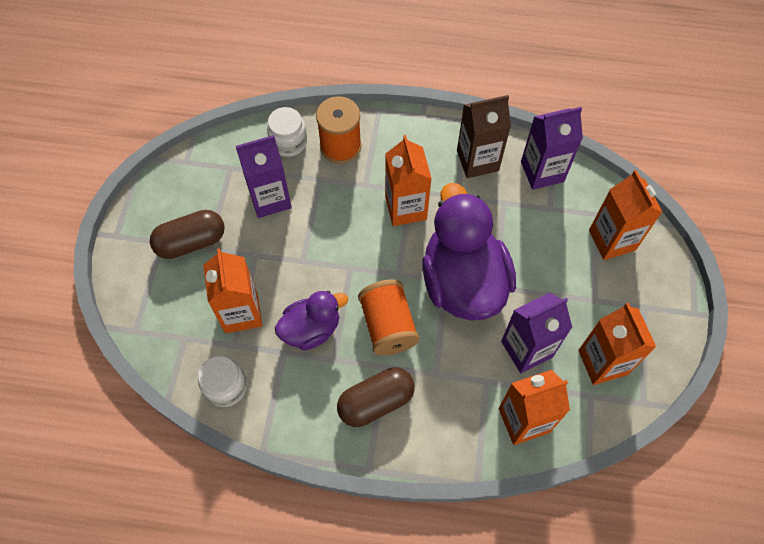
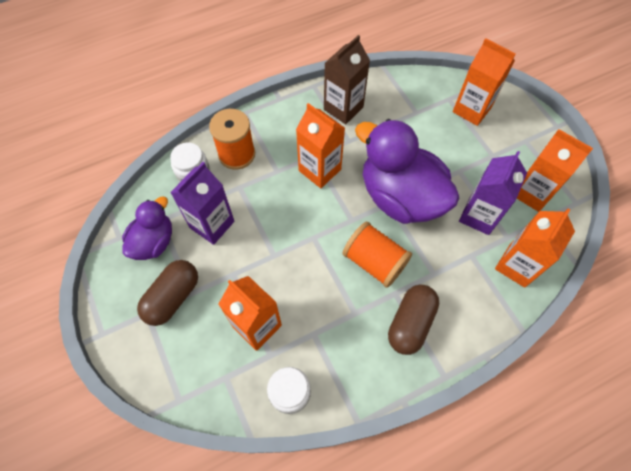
camera: 35 degrees left, 0 degrees up
(311, 329) = (321, 302): purple duck -> purple duck (154, 242)
(542, 171) = (392, 91): purple carton -> none

